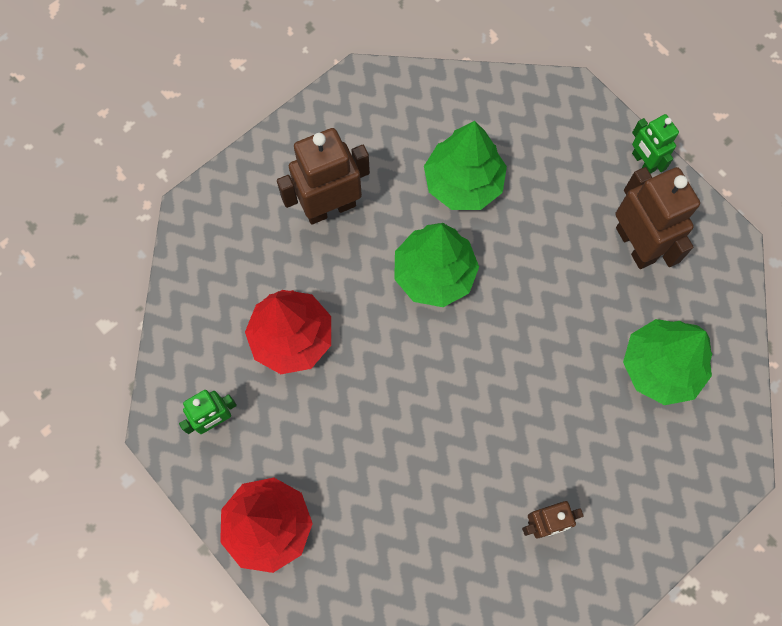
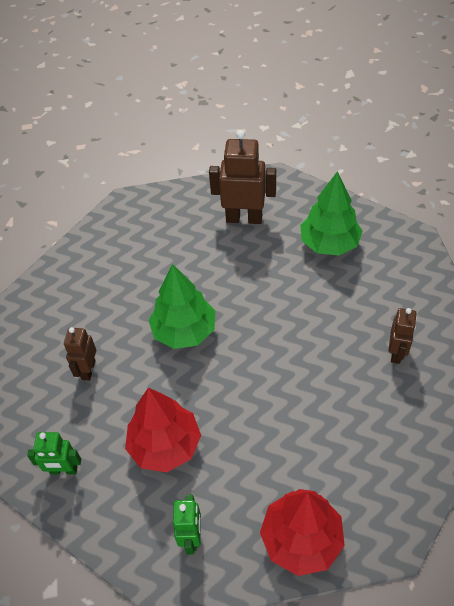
camera: 55 degrees left, 20 degrees down
(330, 207) = (88, 370): brown robot -> brown robot, size x0.58
(463, 183) = (135, 284): green tree -> none
(643, 162) = (196, 190): green robot -> green robot (64, 470)

